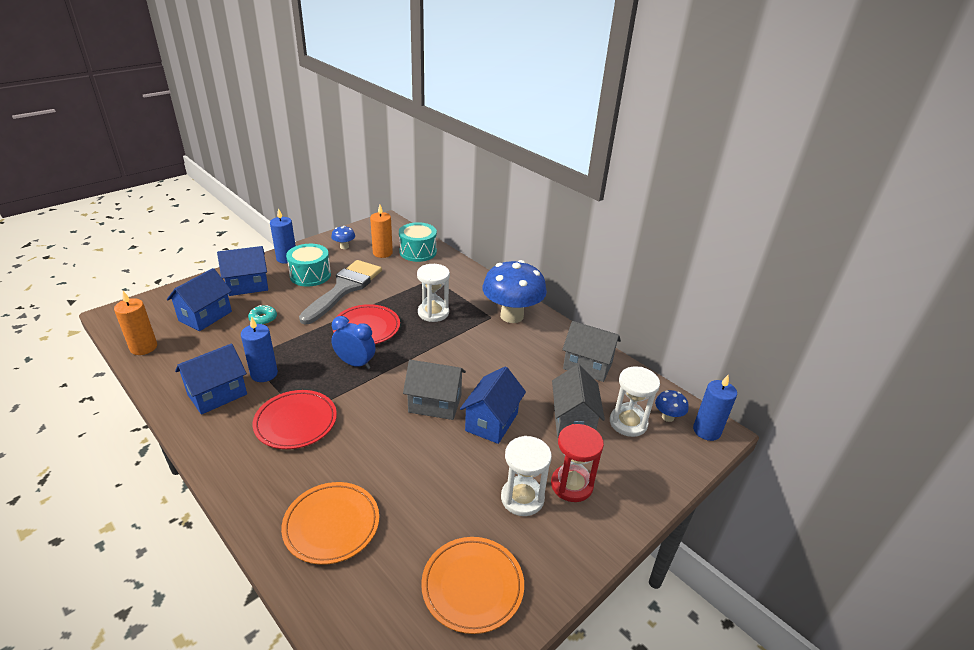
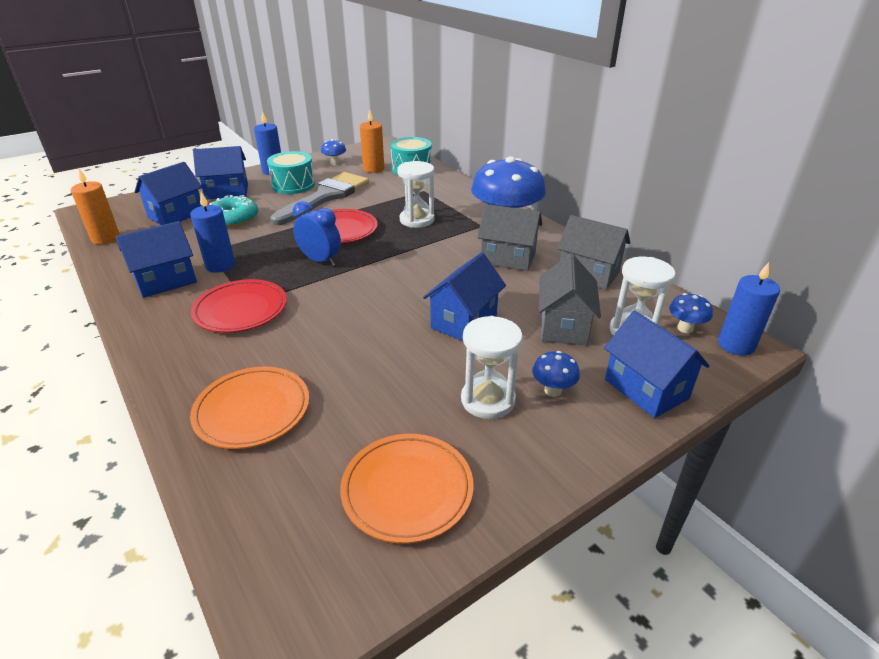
camera: 10 degrees right, 0 degrees up
(263, 318) = (234, 219): turquoise donut -> turquoise donut, size x1.69
(435, 404) = (401, 301): grey house -> grey house (508, 258)
(571, 485) = (553, 390): red hourglass -> blue mushroom
(642, 478) = (646, 389): none -> blue house

